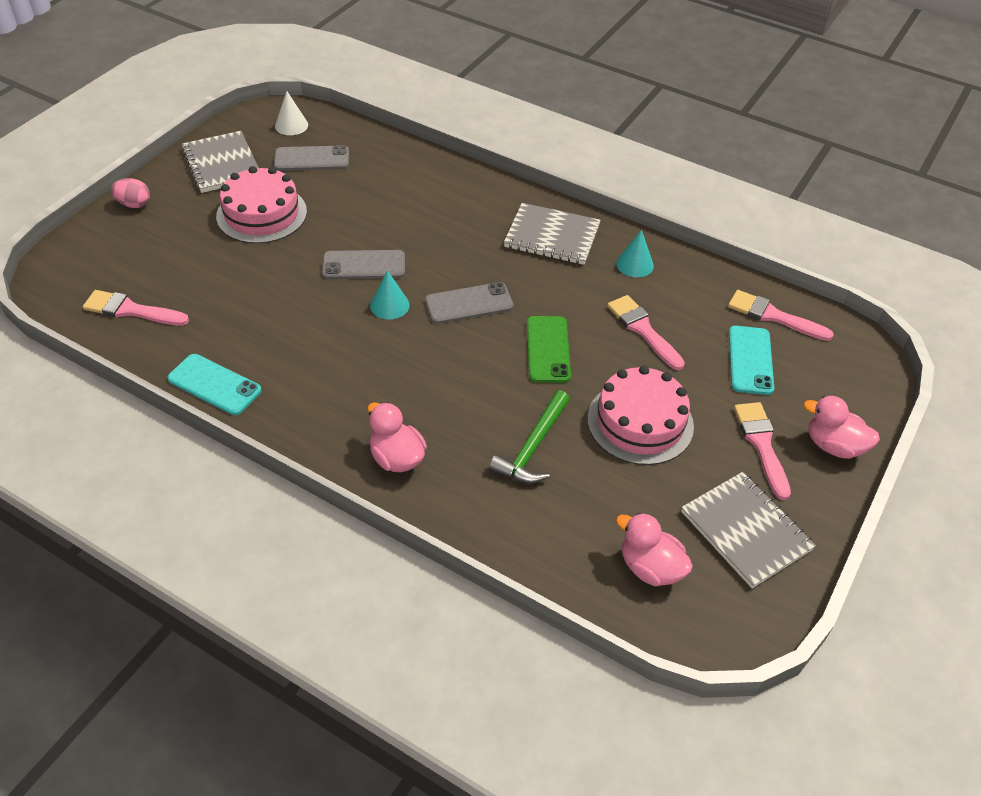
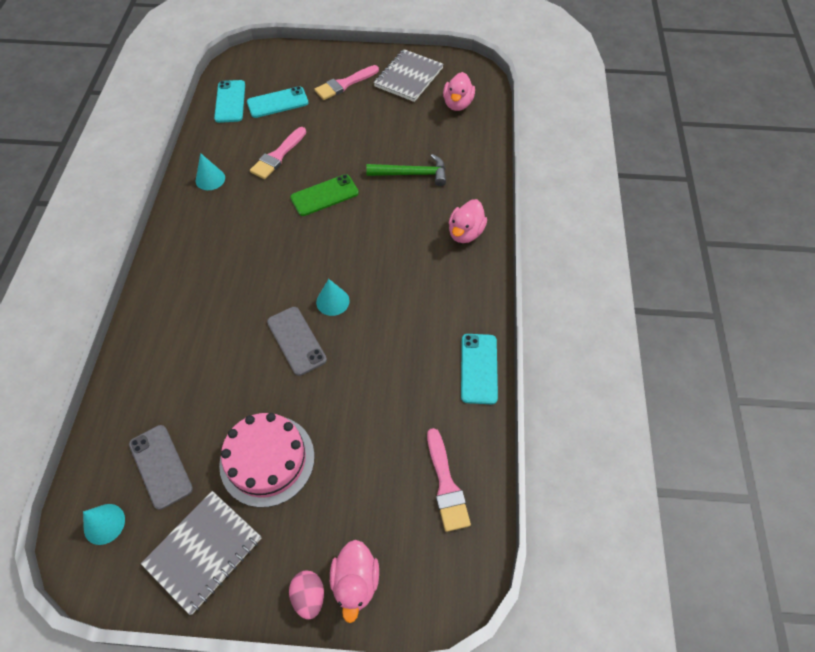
camera: 115 degrees left, 10 degrees up
(291, 125) = (104, 524): white cone -> turquoise cone
(469, 303) = (303, 254): grey phone -> none
(552, 236) = (199, 235): grey notebook -> none
(640, 422) = (360, 135): pink cake -> none
(773, 316) = (230, 101): pink brush -> turquoise phone
(833, 446) = (327, 59): pink duck -> pink duck (355, 582)

